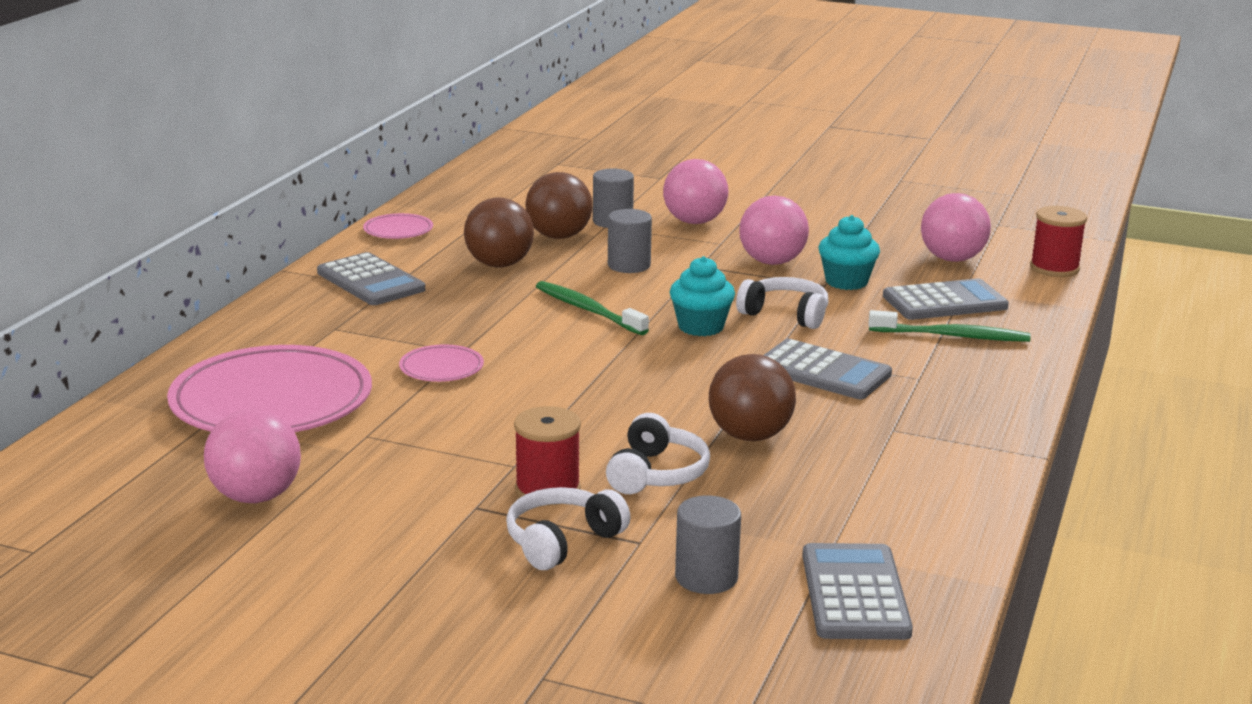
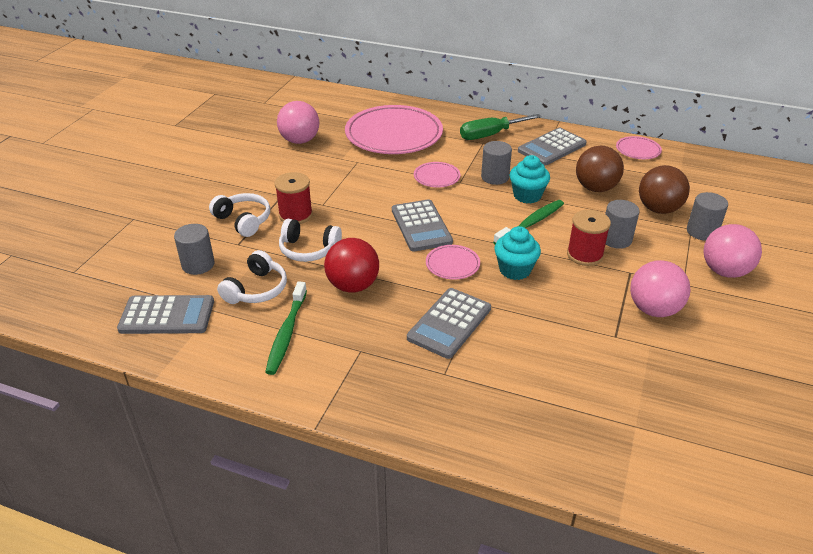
camera: 90 degrees right, 15 degrees up
(309, 321) = (490, 135): none -> green screwdriver
(453, 325) = (495, 177): none -> grey cylinder
(691, 365) = (452, 264): none -> pink plate
(750, 436) = (353, 285): brown ball -> red ball
(785, 314) = (547, 311): white headphones -> white headphones (256, 289)
(846, 282) = (627, 349): turquoise cupcake -> turquoise cupcake (527, 195)
(944, 302) = (602, 408): grey calculator -> grey calculator (421, 226)
(952, 259) = (714, 428): pink ball -> none
(952, 336) = (528, 403): green toothbrush -> green toothbrush (286, 333)
(1054, 268) = (725, 511): red spool -> red spool (585, 255)

